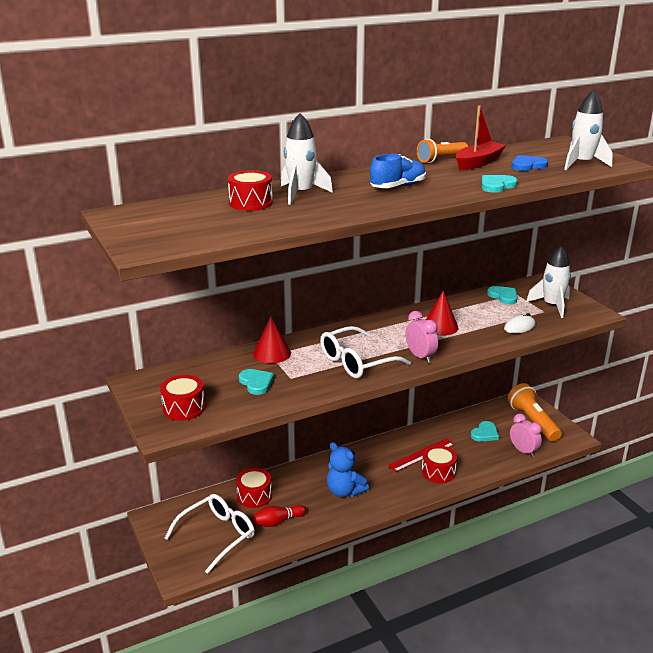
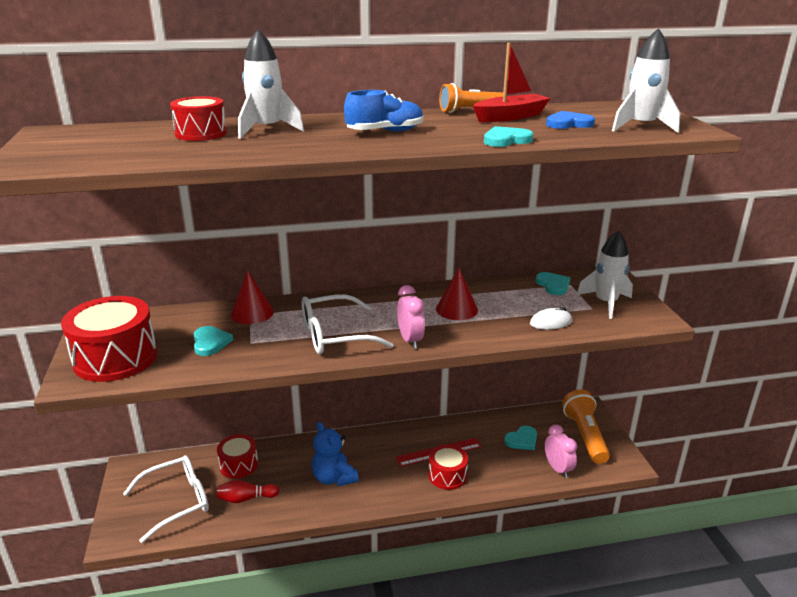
camera: 15 degrees right, 0 degrees up
(184, 408) = (115, 358): red drum -> red drum, size x1.69

